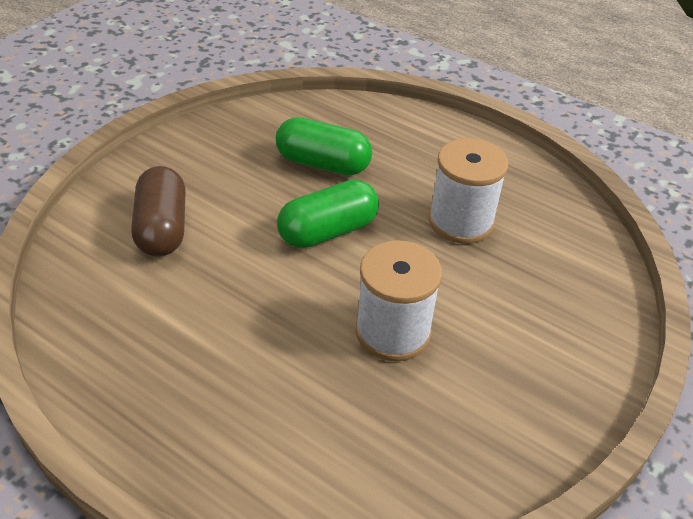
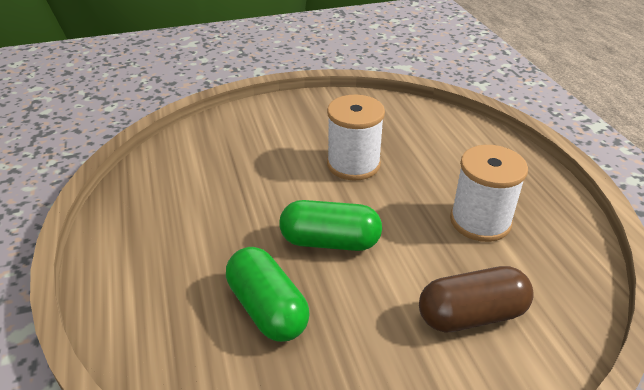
camera: 140 degrees left, 5 degrees down
(162, 228) = (471, 315): brown capsule -> brown capsule turned 45 degrees clockwise
(461, 222) = (226, 201): white spool -> white spool (480, 221)

